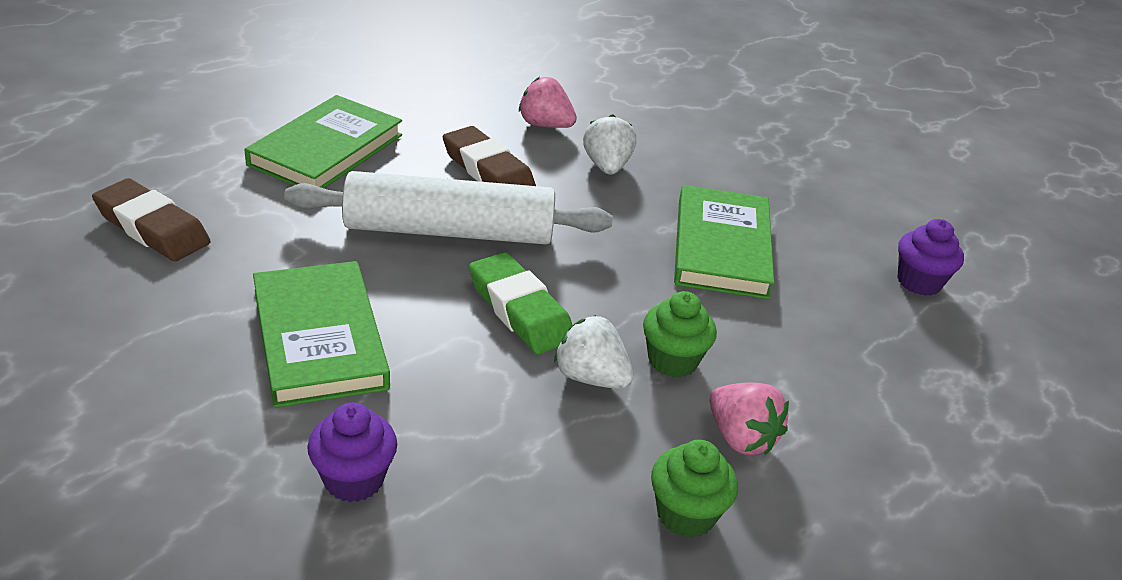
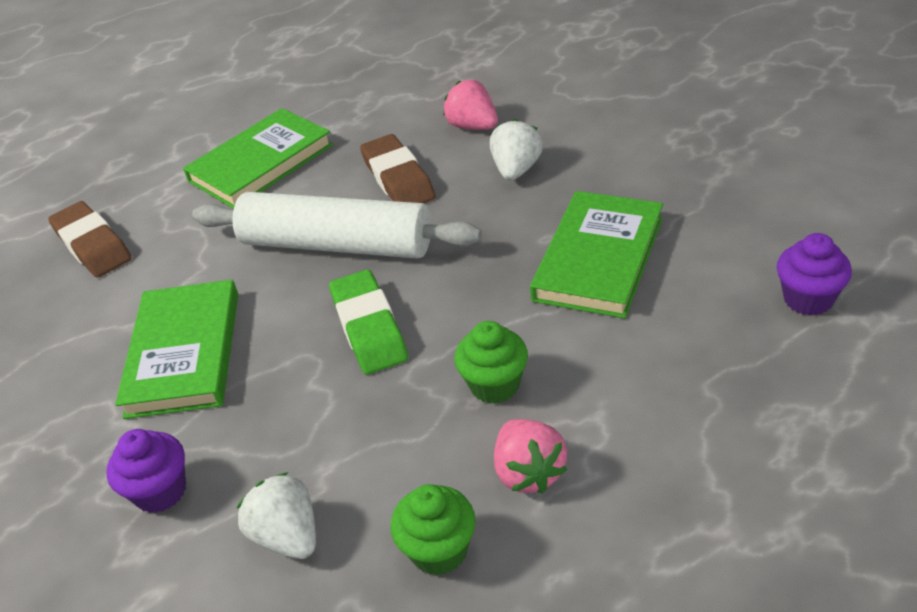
camera: 25 degrees right, 5 degrees up
(590, 377) = (407, 400): white strawberry -> white strawberry (288, 536)

